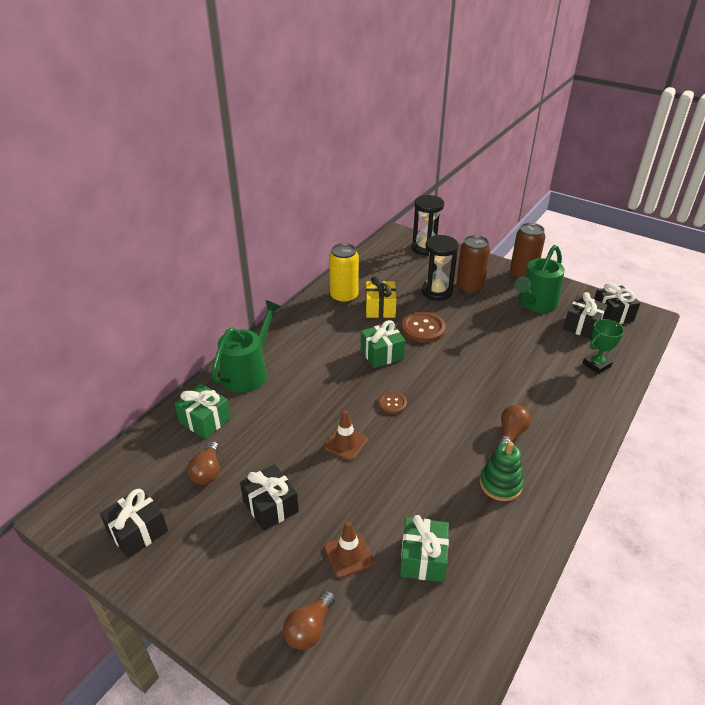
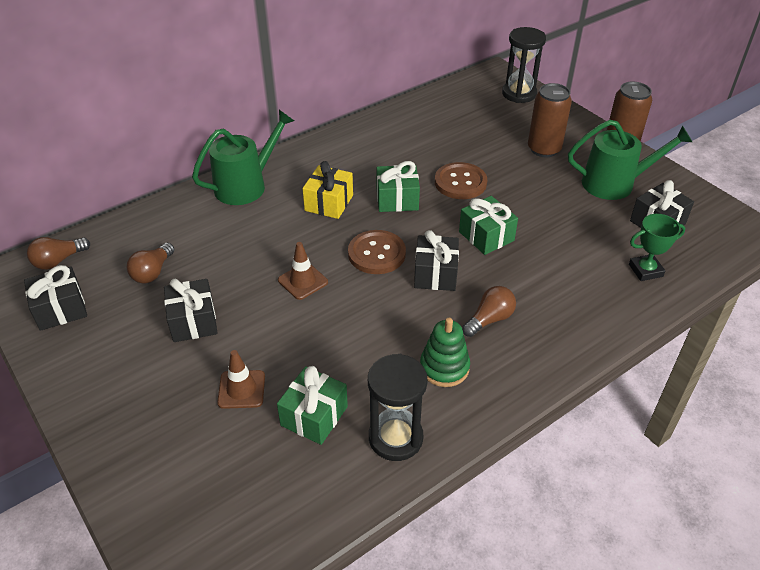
camera: 20 degrees right, 5 degrees up
(205, 420) = (177, 222): green gift -> green gift (486, 236)
(309, 628) = (164, 444): brown light bulb -> brown light bulb (58, 261)
(344, 297) = (392, 129): yellow can -> none
(380, 308) = (425, 150): yellow gift -> yellow gift (329, 203)
(392, 403) = (376, 254): brown button -> brown button, size x1.75
(437, 292) = (502, 145): black hourglass -> black hourglass (395, 438)
(535, 303) = (614, 183): green watering can -> green watering can turned 150 degrees counterclockwise
(612, 314) = (706, 217): black gift -> black gift (435, 274)

